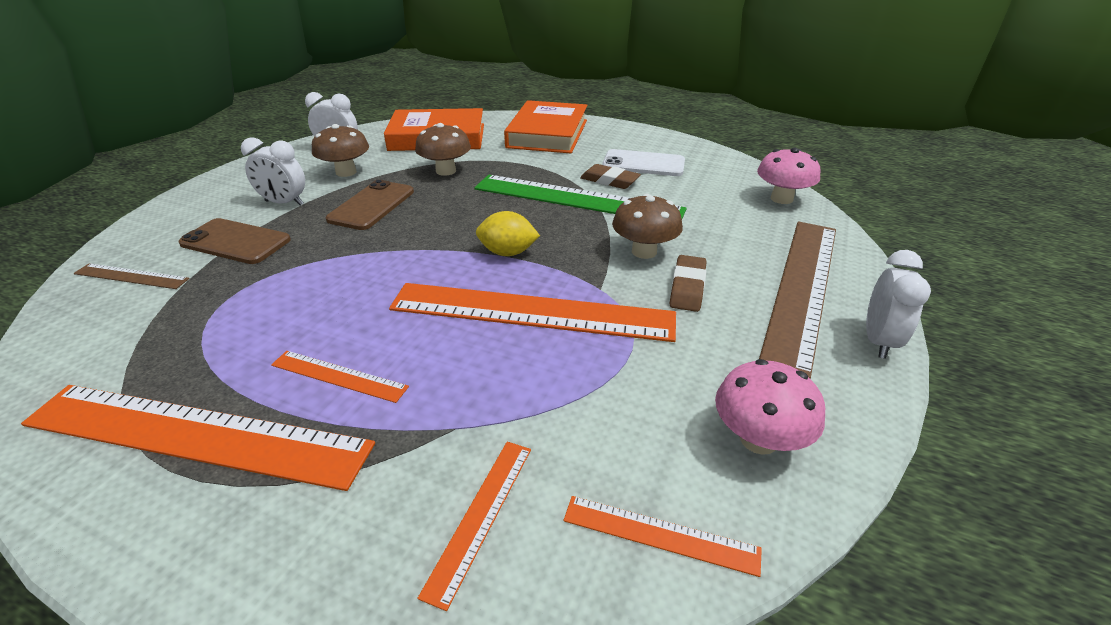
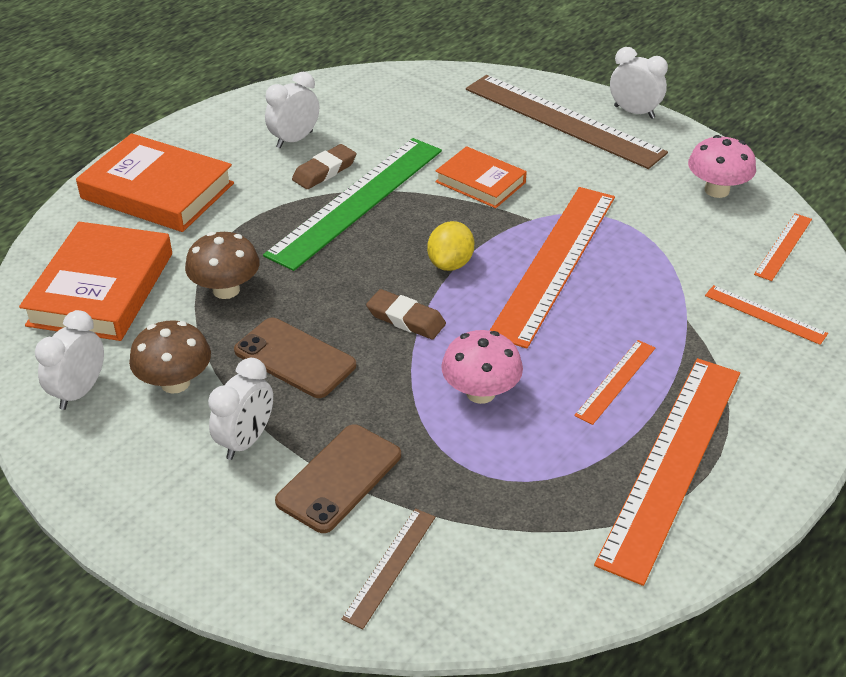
camera: 75 degrees left, 5 degrees up
(643, 164) = (294, 140): white phone -> white clock
(644, 251) = (480, 182): brown mushroom -> orange book
(687, 287) = (544, 173): brown eraser -> brown eraser (406, 319)
(781, 199) = (417, 82): pink mushroom -> pink mushroom (480, 392)

